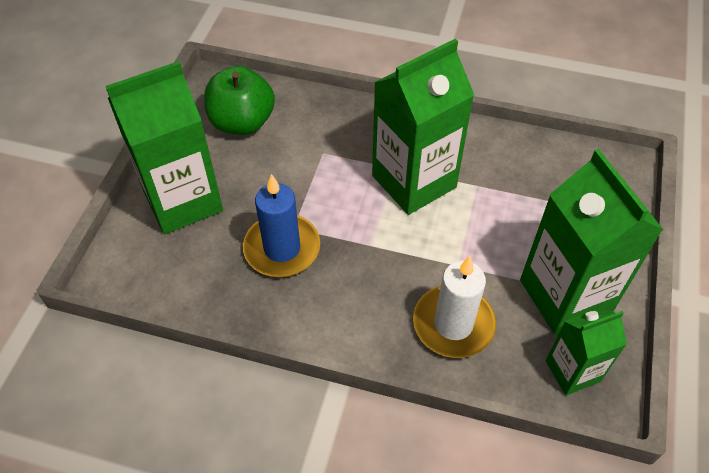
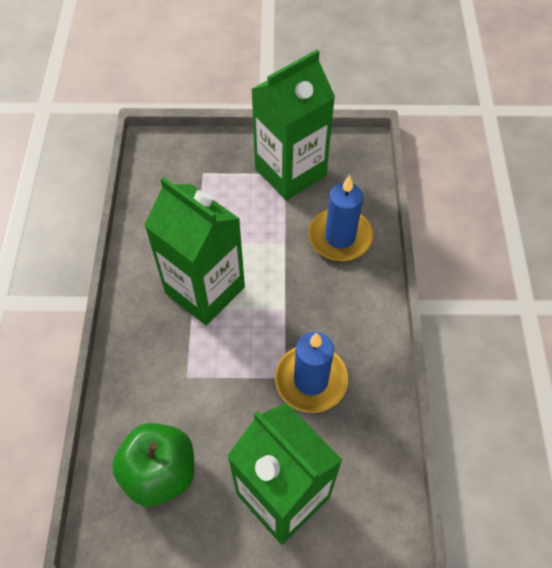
camera: 105 degrees left, 5 degrees up
(453, 324) = (340, 237): white candle -> blue candle
(572, 371) = (350, 163): green carton -> none

